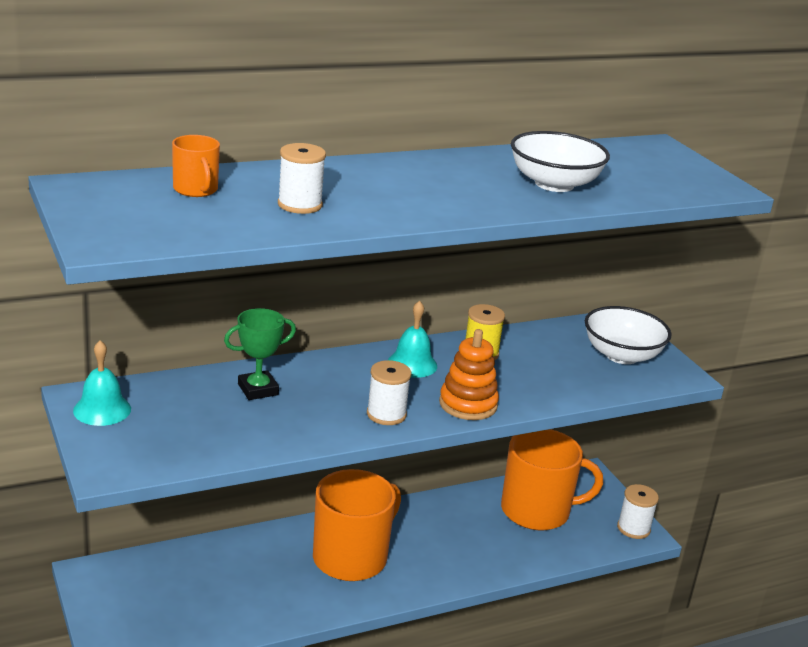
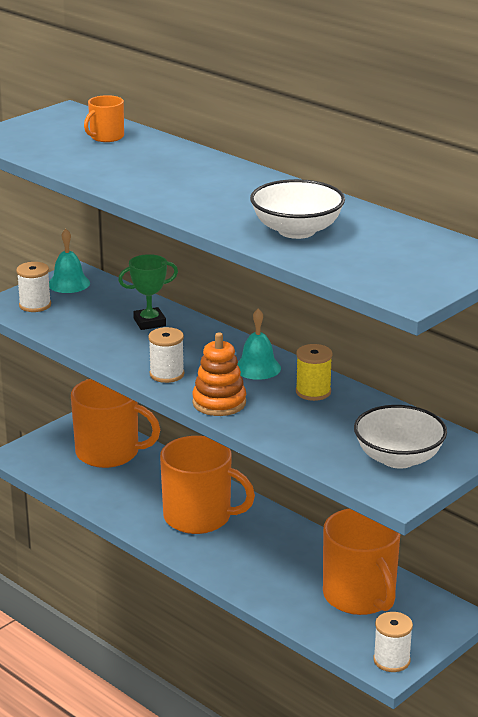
camera: 70 degrees right, 0 degrees up
(176, 578) = (109, 453): none -> orange mug
(258, 389) = (149, 322): green trophy -> green trophy turned 60 degrees counterclockwise
(300, 205) = (121, 166): white spool -> white spool (35, 305)

